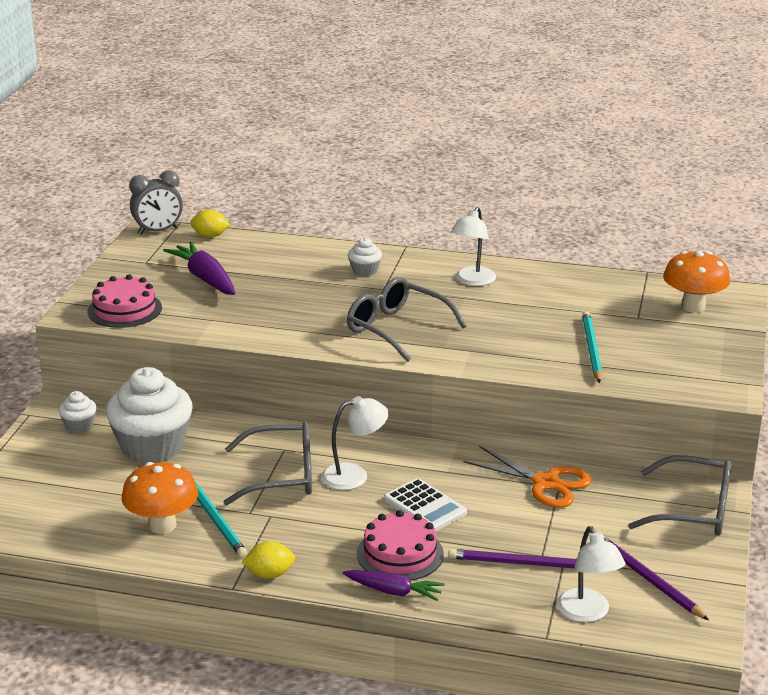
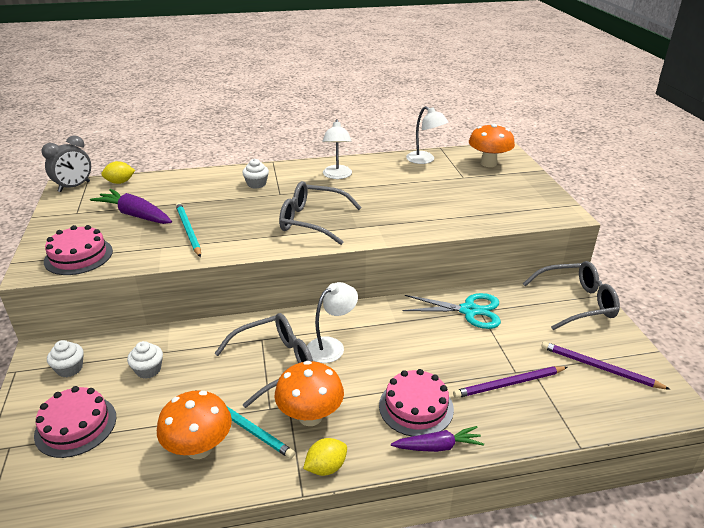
camera: 25 degrees left, 5 degrees up
(62, 475) = (76, 426): none -> pink cake
(152, 447) = (148, 370): white cupcake -> white cupcake, size x0.45
(285, 530) = (310, 416): none -> orange mushroom
(425, 506) = (402, 357): white calculator -> none
(546, 483) = (469, 311): orange scissors -> turquoise scissors
(587, 613) = (588, 413): white lamp -> white lamp (425, 160)
(591, 349) = (456, 205): turquoise pencil -> turquoise pencil (188, 230)

